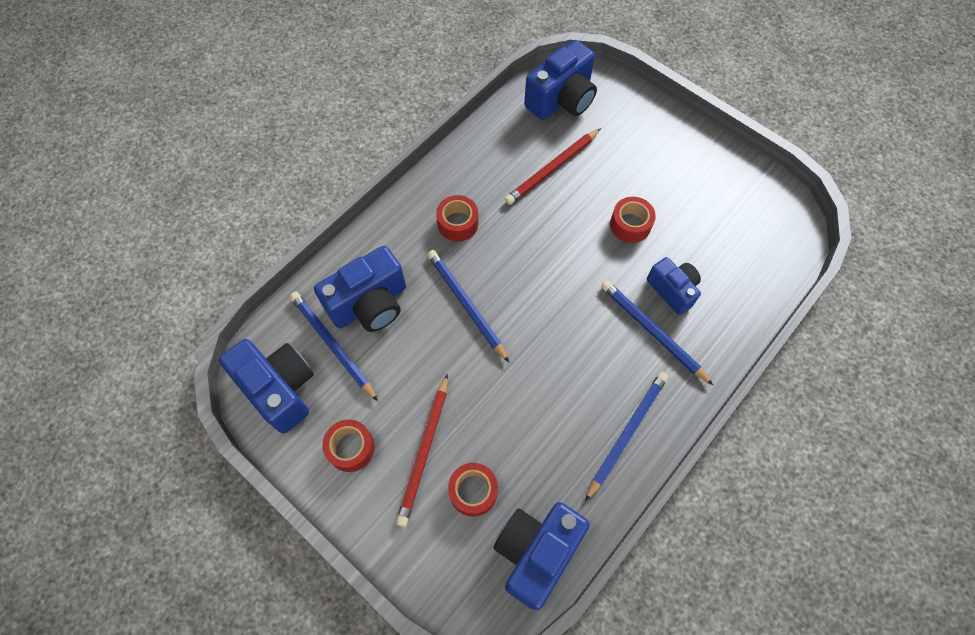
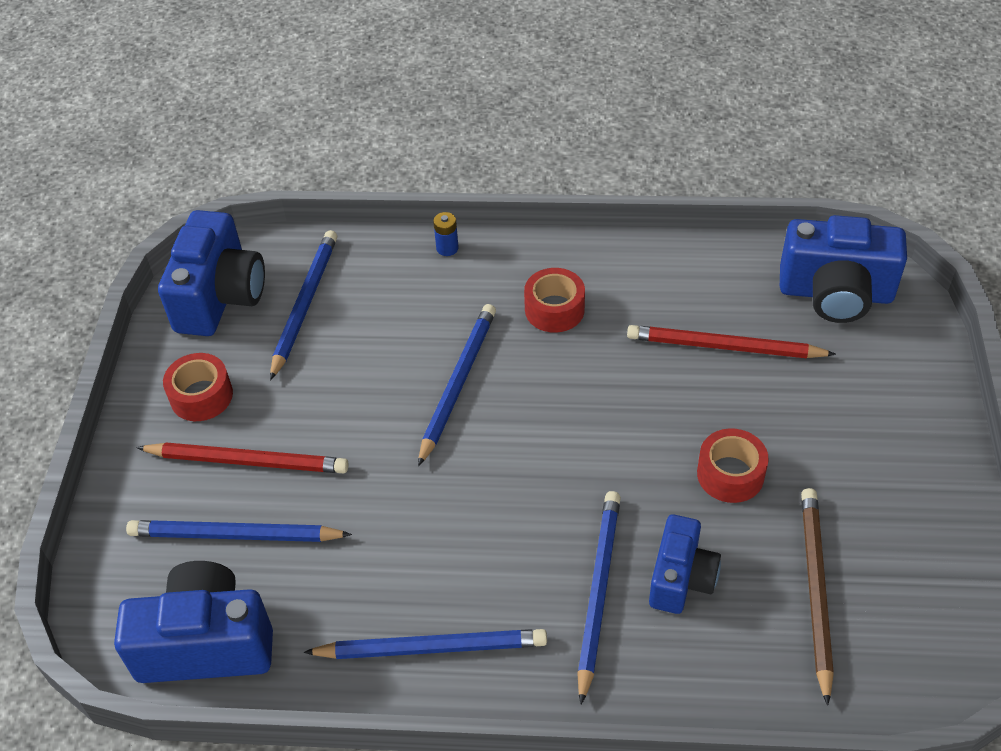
camera: 55 degrees right, 15 degrees down
(362, 243) = (447, 248): none -> blue battery
(370, 304) = (380, 302): blue camera -> none
(424, 451) = (247, 461): red pencil -> red pencil turned 150 degrees counterclockwise
(473, 491) = (235, 535): red tape -> blue pencil
(720, 241) = (815, 590): none -> brown pencil

